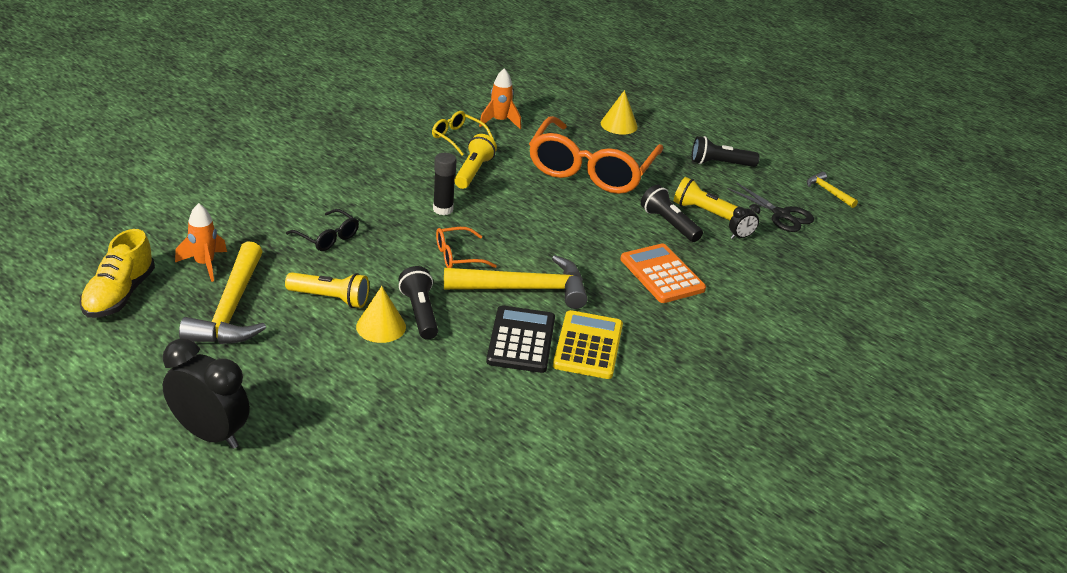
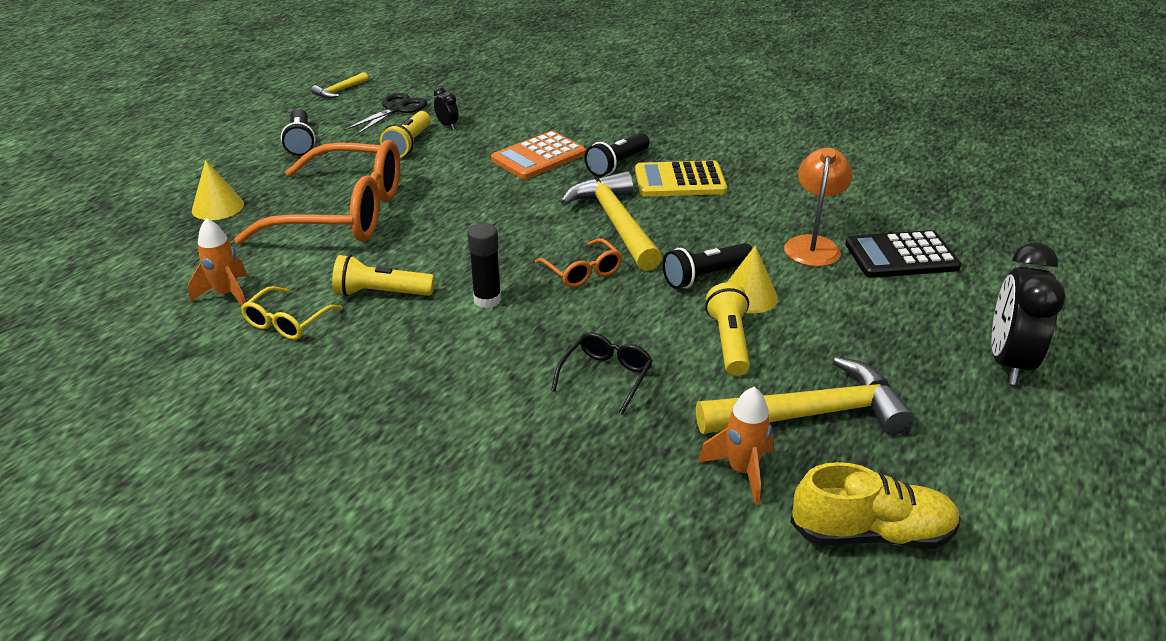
camera: 100 degrees left, 0 degrees up
(437, 390) = (813, 245): none -> orange lamp
(521, 340) = (700, 213): black calculator -> black calculator (901, 256)
(668, 224) = (442, 160): black flashlight -> black flashlight (617, 165)

